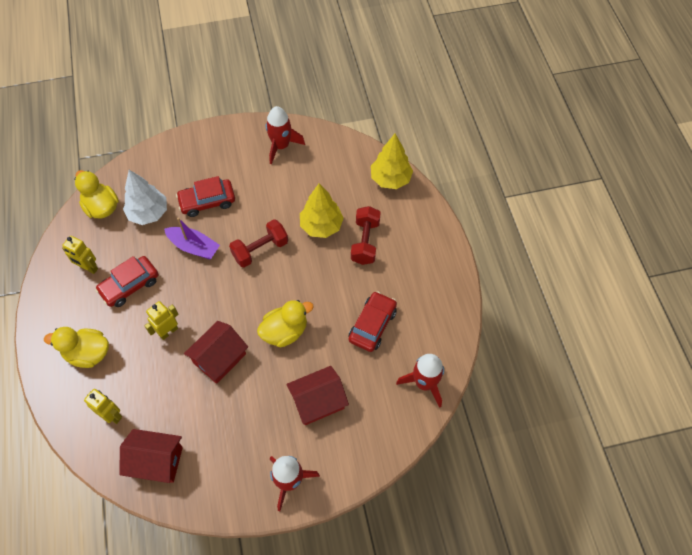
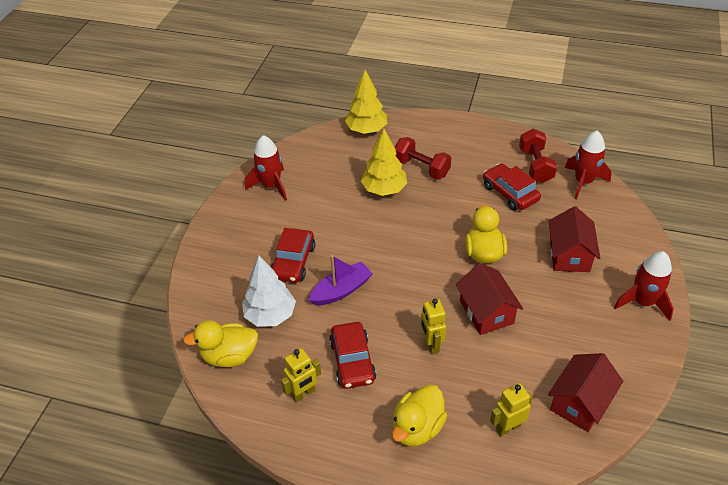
camera: 60 degrees left, 15 degrees down
(260, 250) = (381, 240): red dumbbell -> red dumbbell (535, 165)

